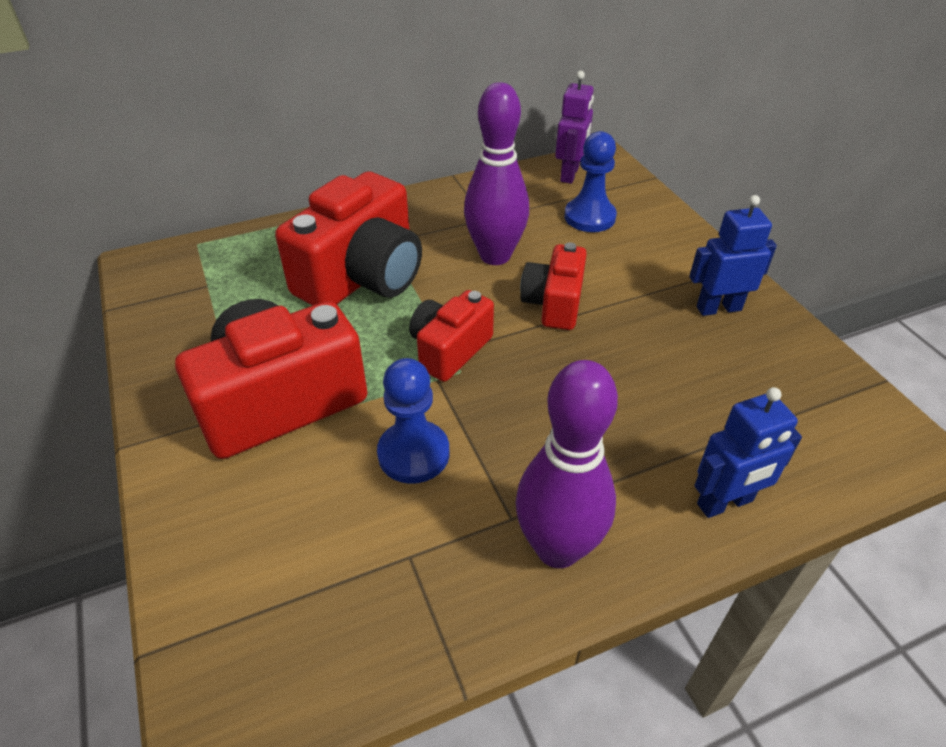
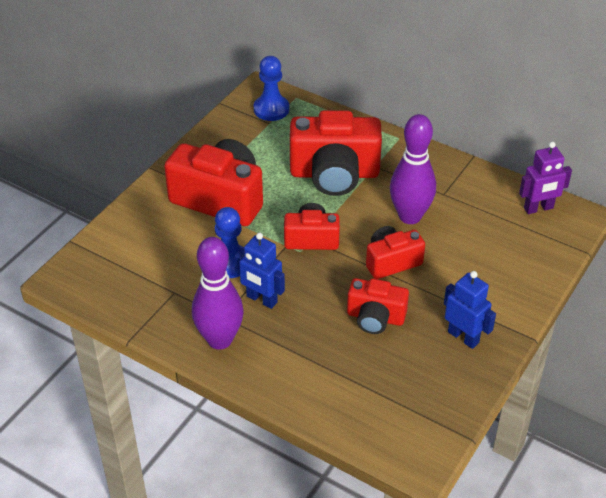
camera: 55 degrees right, 0 degrees up
(589, 217) = (497, 240): blue pawn -> blue pawn (271, 109)
(636, 362) = (375, 317): none -> red camera
(725, 503) = (301, 392): blue robot -> blue robot (261, 299)

